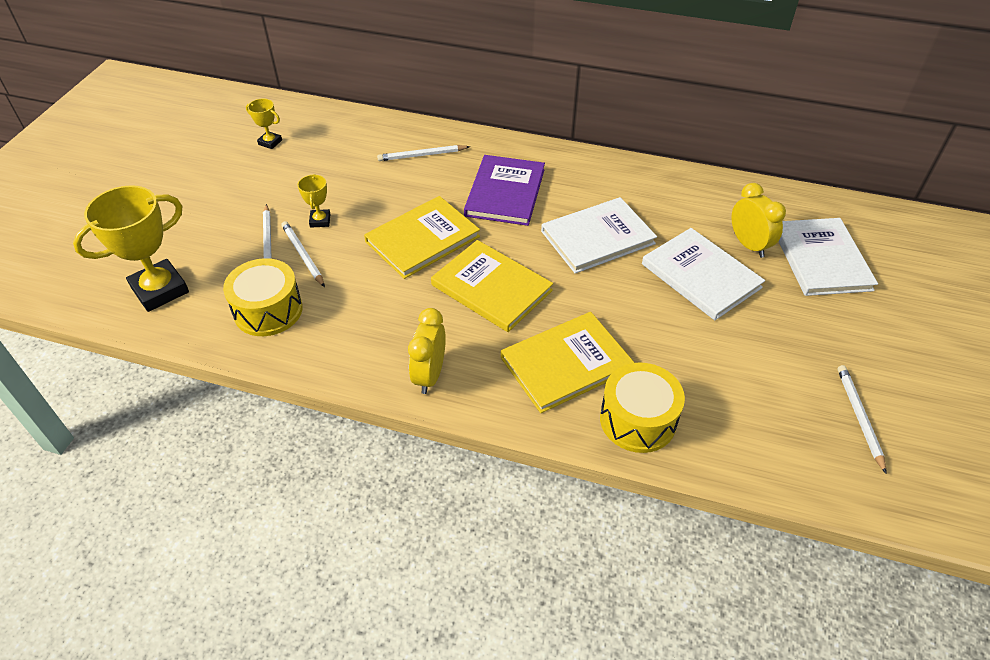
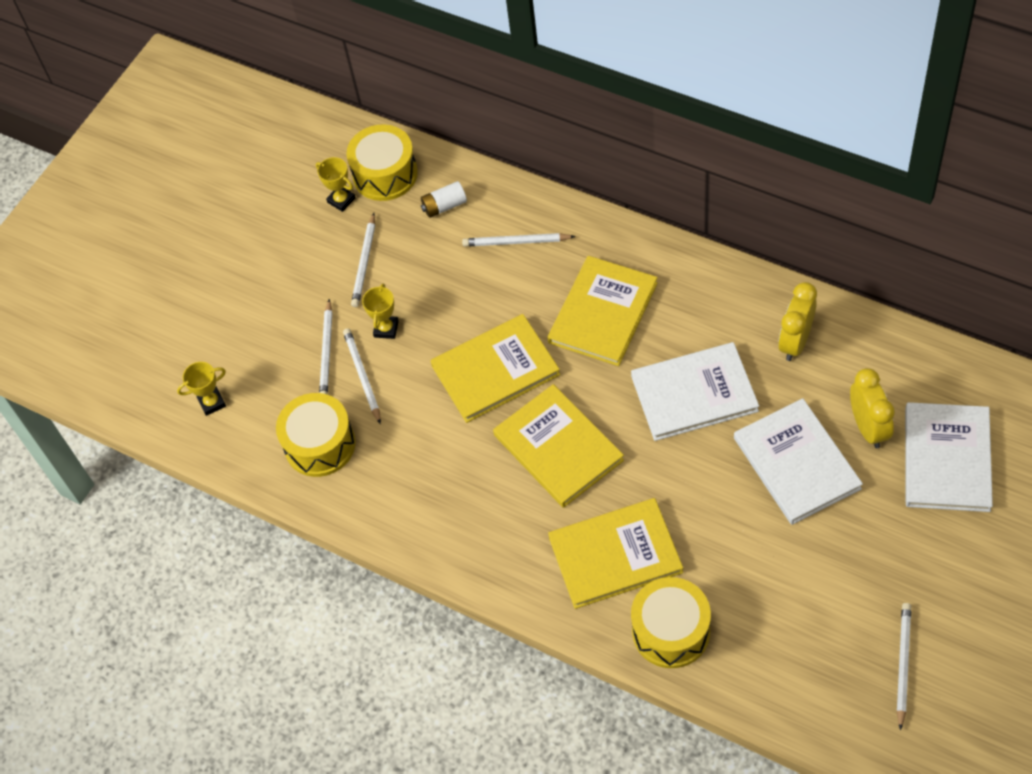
camera: 20 degrees right, 10 degrees up
(160, 290) = (212, 403): yellow trophy -> yellow trophy, size x0.48
(295, 179) = (364, 262): none -> white pencil
(305, 124) = (385, 174): none -> yellow drum
(358, 139) = (444, 206): none -> white battery
(429, 375) = (472, 548): yellow clock -> yellow clock (795, 342)
(505, 192) = (603, 313): purple book -> yellow book

